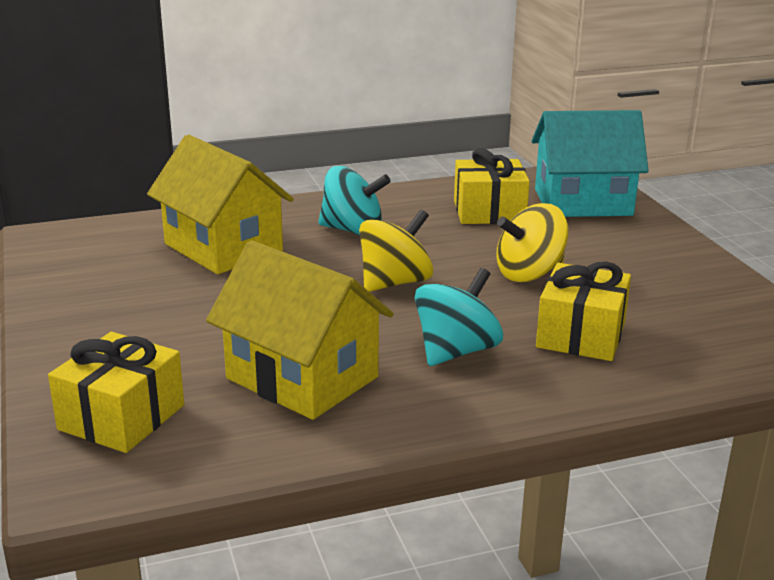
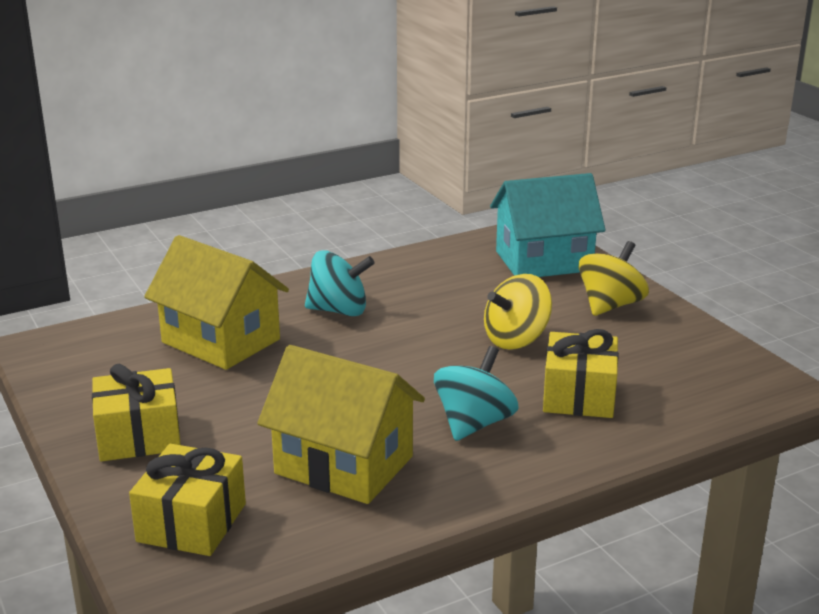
camera: 10 degrees left, 0 degrees up
(395, 282) = (396, 361): yellow spinning top -> yellow spinning top (610, 305)
(489, 211) = (460, 279): yellow gift -> yellow gift (139, 436)

